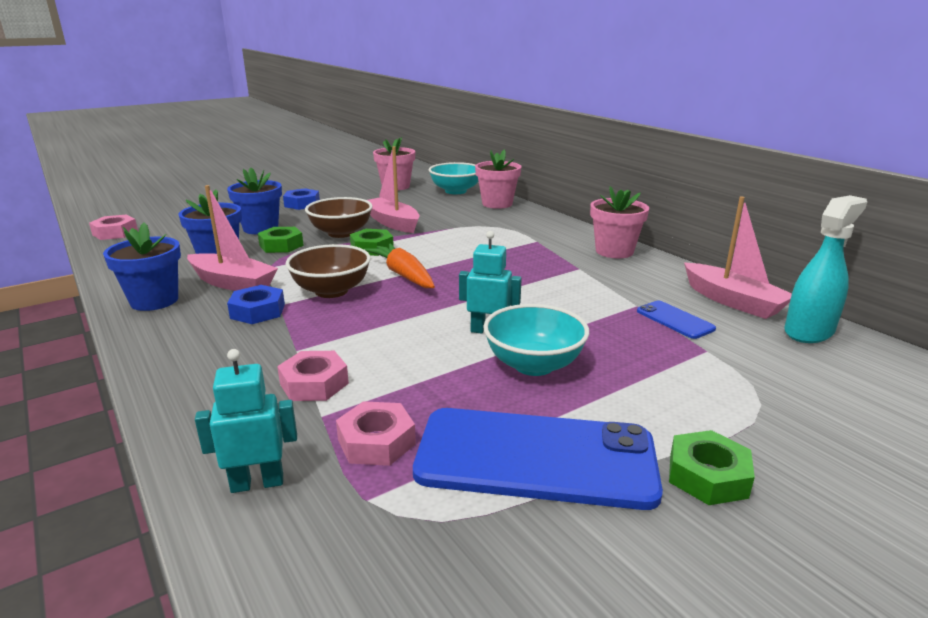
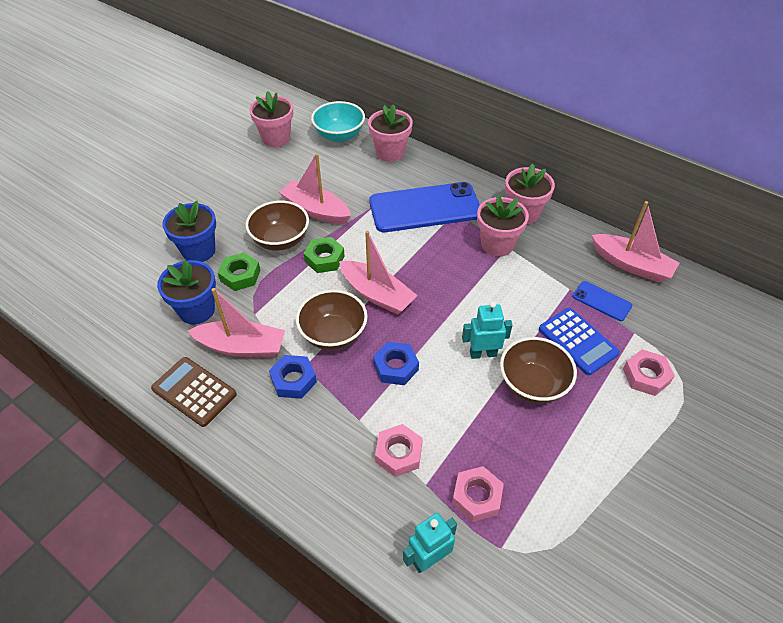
camera: 20 degrees left, 25 degrees up
(115, 233) = (57, 295): pink nut -> pink nut (646, 376)
(154, 301) = (194, 392): blue flower pot -> brown calculator
(302, 204) = (206, 195): blue nut -> blue nut (396, 367)
(403, 275) = (377, 294): orange carrot -> pink boat
(533, 365) = (533, 384): turquoise bowl -> brown bowl
(535, 458) = (577, 478): blue phone -> blue phone (425, 208)
(567, 265) = (497, 244): none -> pink flower pot
(621, 343) = (578, 341): none -> blue calculator
(708, 476) = (674, 460): green nut -> none
(809, 331) = (689, 291): turquoise spray bottle -> none

